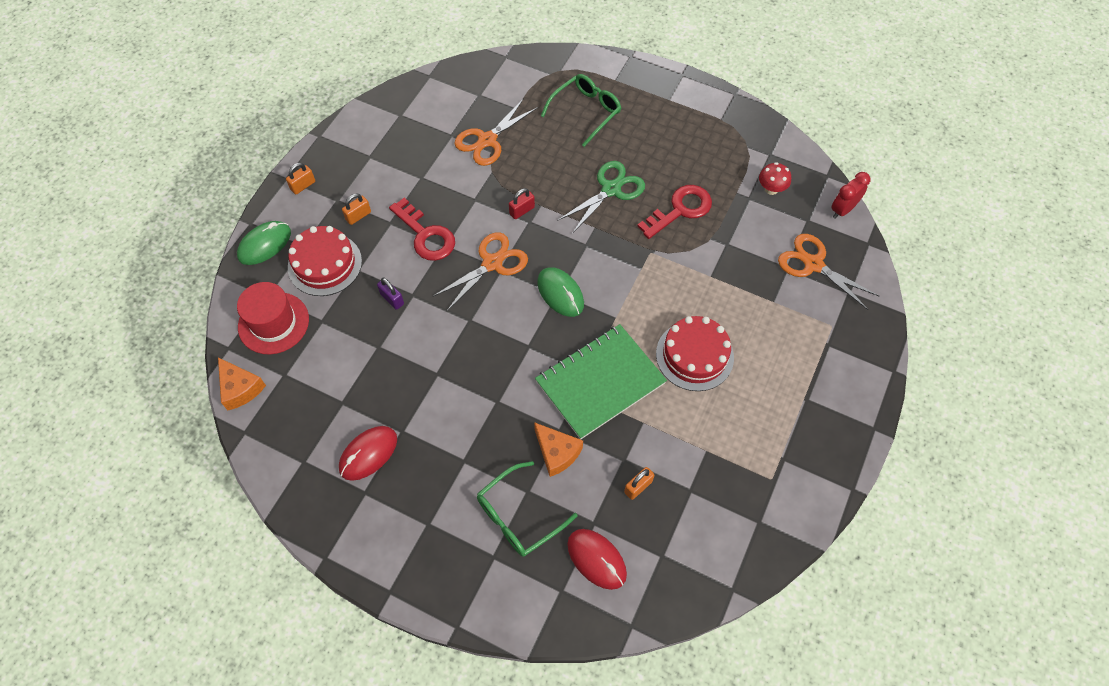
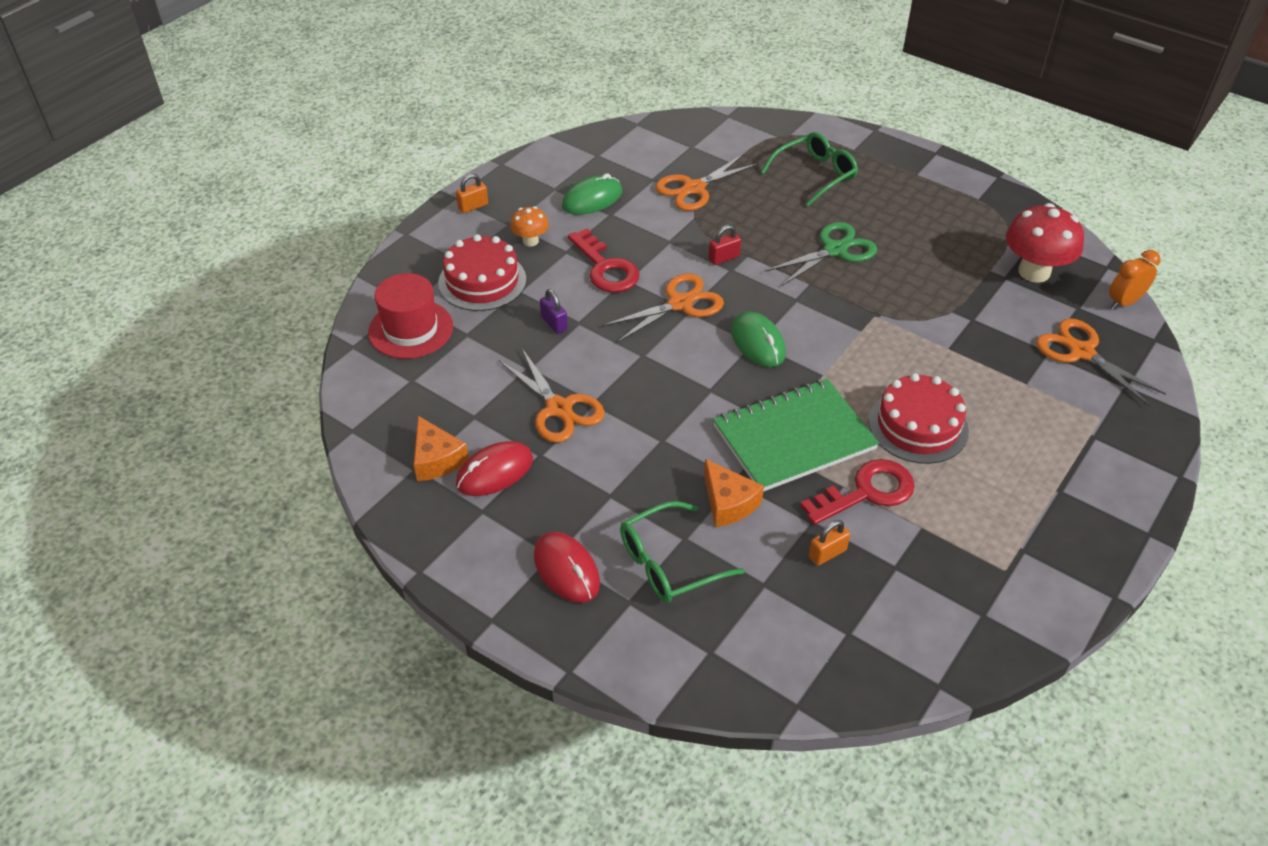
camera: 10 degrees right, 15 degrees down
(240, 388) = (357, 387): orange cheese -> orange cheese (436, 459)
(264, 244) = (417, 255): green mouse -> green mouse (592, 199)
(358, 216) = (530, 241): orange padlock -> orange mushroom
(410, 384) = (559, 408): none -> orange scissors
(596, 559) = (762, 624): red mouse -> red mouse (566, 570)
(680, 210) = (918, 279): red key -> red key (867, 492)
(771, 189) = (1034, 272): red mushroom -> red mushroom, size x1.88
(842, 210) = (1124, 302): red clock -> orange clock

